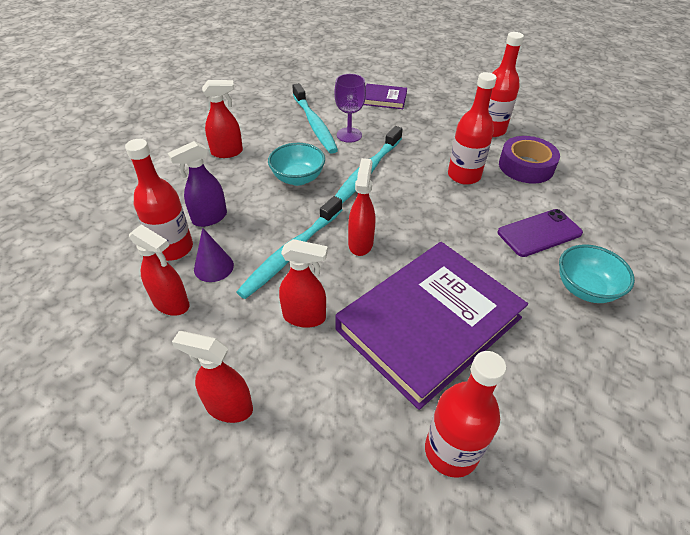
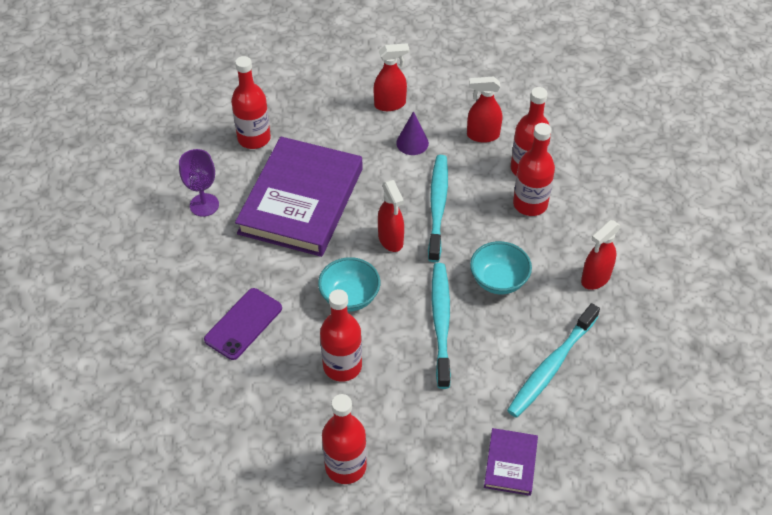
camera: 150 degrees right, 5 degrees up
(209, 218) = (530, 204): purple spray bottle -> red bottle
(213, 267) = (483, 170): purple cone -> purple cone (412, 143)
(304, 317) = (388, 167): red spray bottle -> none
(314, 124) = (551, 366): turquoise toothbrush -> turquoise toothbrush turned 90 degrees counterclockwise
(349, 135) = (500, 368): purple goblet -> purple goblet (204, 205)
(384, 99) = (510, 463): purple book -> purple book turned 60 degrees counterclockwise
(526, 166) = (282, 415): purple tape -> none
(585, 289) = (193, 282): turquoise bowl -> turquoise bowl (350, 297)

